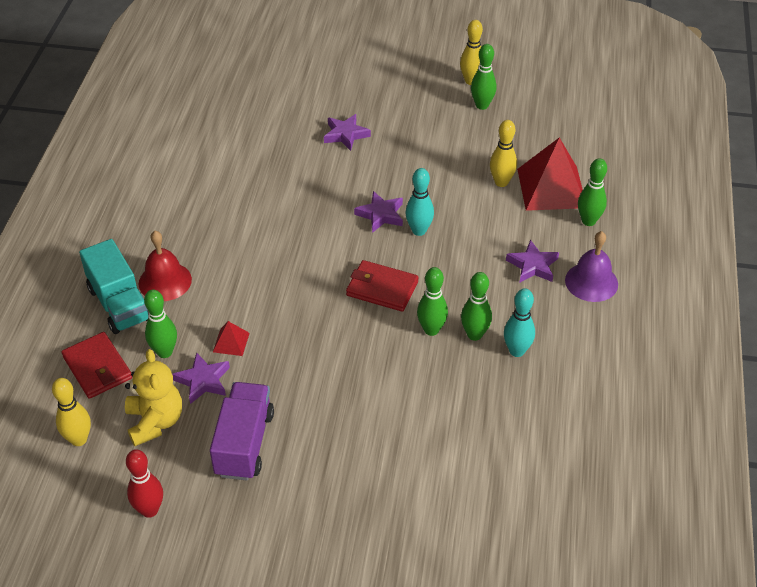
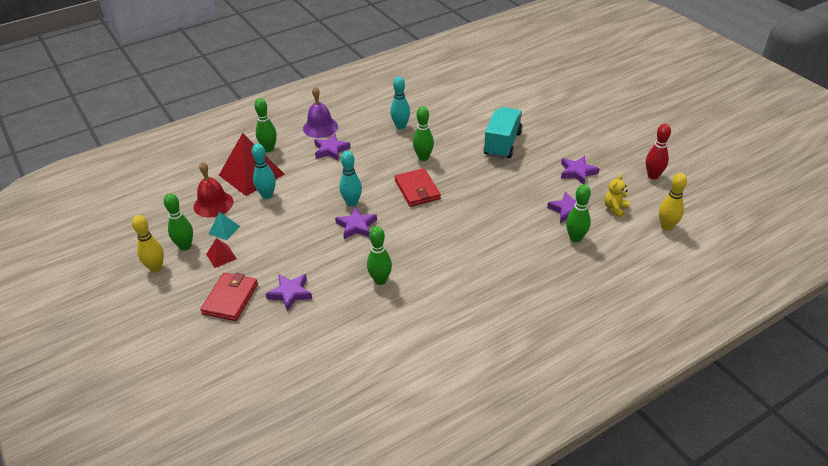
camera: 130 degrees left, 5 degrees down
(97, 368) = (624, 256): red wallet -> red wallet (230, 298)
(119, 304) = (576, 285): turquoise truck -> turquoise truck (502, 144)
(155, 422) = (615, 208): yellow teddy bear -> yellow teddy bear, size x0.60
(165, 281) = (532, 279): red bell -> red bell (213, 204)
(231, 342) = (532, 218): red pyramid -> red pyramid (221, 256)
(244, 443) = (577, 172): purple truck -> purple star
(474, 334) = (407, 143): green bowling pin -> green bowling pin (380, 280)
(478, 135) = (224, 230): none -> turquoise pyramid
(501, 182) = (267, 195): yellow bowling pin -> turquoise bowling pin

